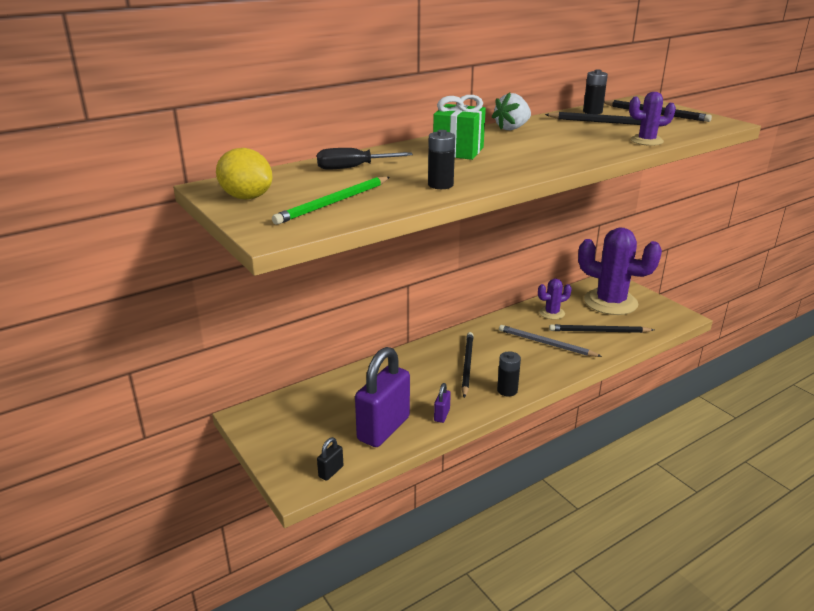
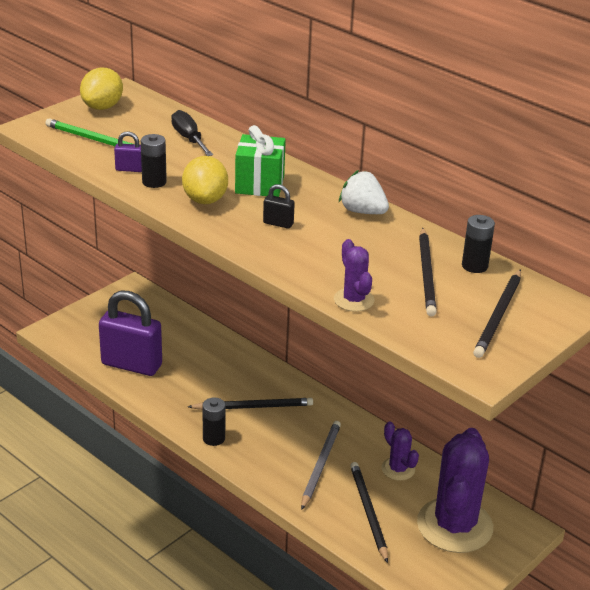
camera: 75 degrees right, 5 degrees up
(331, 471) = (68, 345): black padlock -> black padlock (278, 223)
(442, 415) = (160, 397): purple padlock -> purple padlock (129, 169)
(482, 169) = (205, 200): none -> yellow lemon

